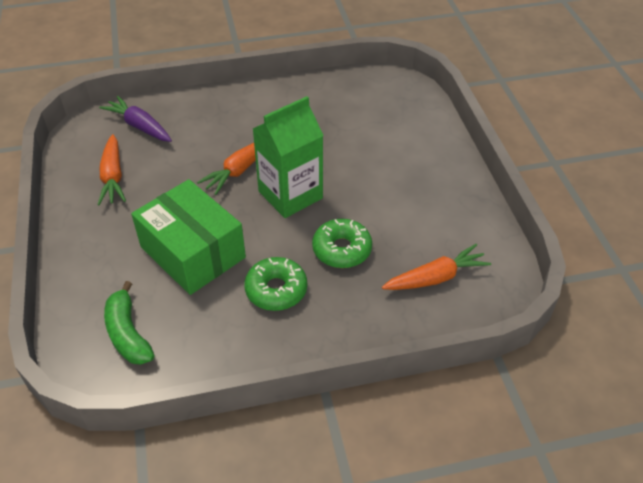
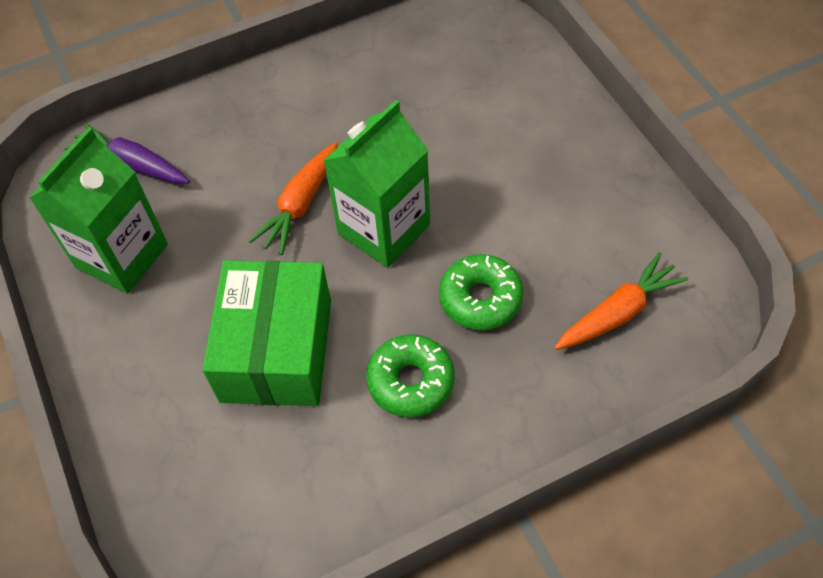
camera: 10 degrees left, 10 degrees up
(113, 177) = (122, 256): orange carrot -> green carton
(128, 333) = (227, 497): green banana -> none
(193, 252) = (277, 350): green box -> green box turned 60 degrees clockwise

